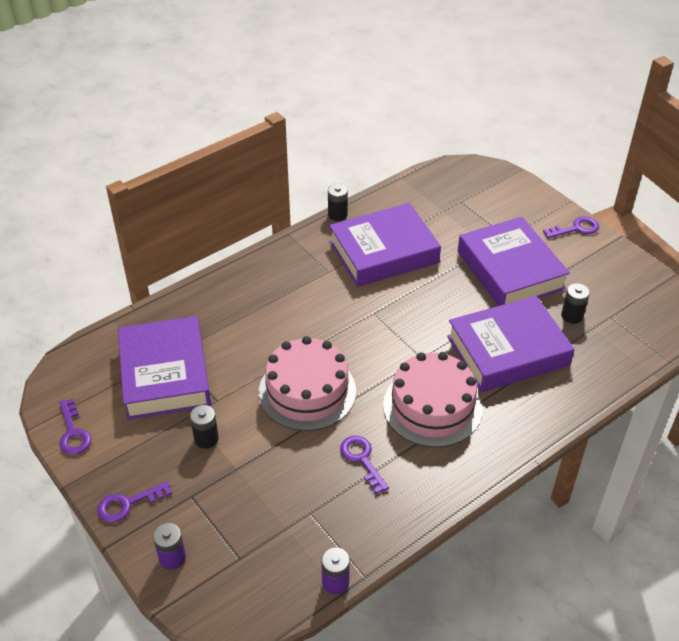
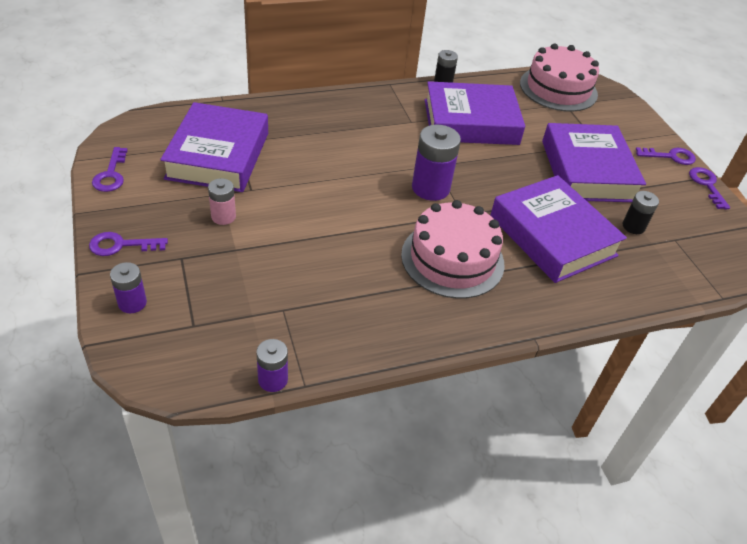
camera: 15 degrees right, 0 degrees up
(206, 439) = (223, 216): black battery -> pink battery
(307, 391) = (338, 208): pink cake -> pink cake (558, 88)
(362, 459) = (359, 281): purple key -> purple key (707, 185)
(380, 339) = (430, 188): none -> purple battery
(507, 351) = (552, 236): purple book -> purple book turned 60 degrees clockwise

